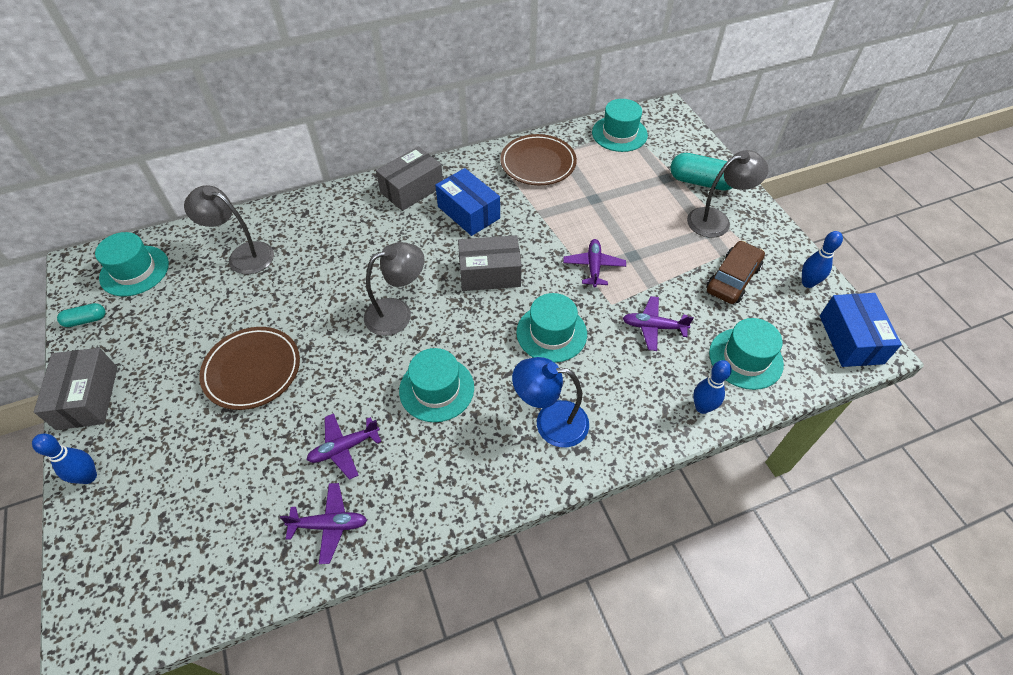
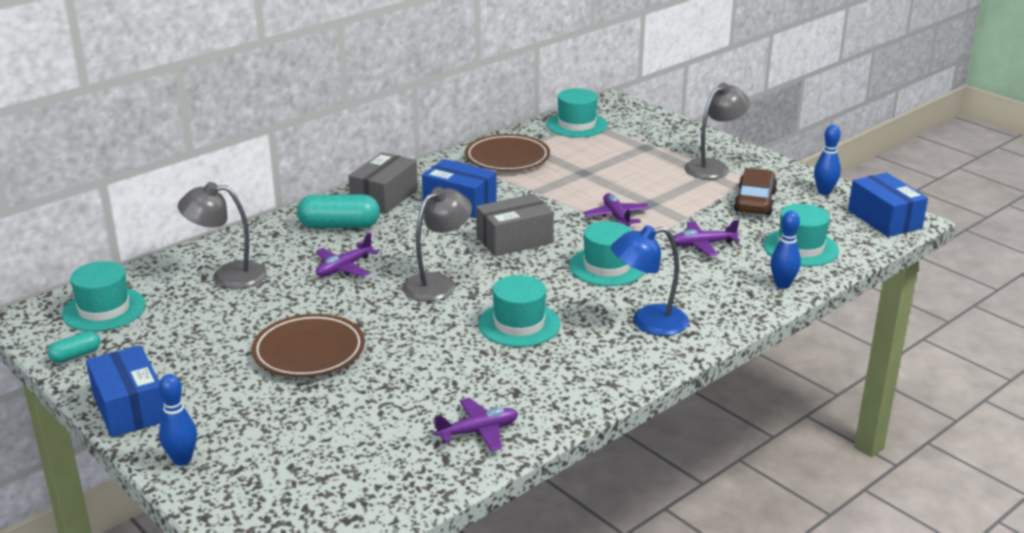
camera: 20 degrees left, 25 degrees down
(87, 397) = (129, 408): grey box -> blue box
(344, 448) = (453, 381): purple plane -> purple plane (344, 268)
(701, 182) = (681, 144): turquoise capsule -> turquoise capsule (339, 226)

